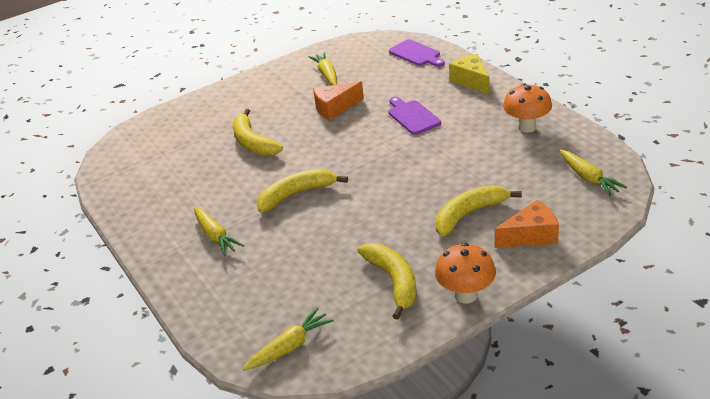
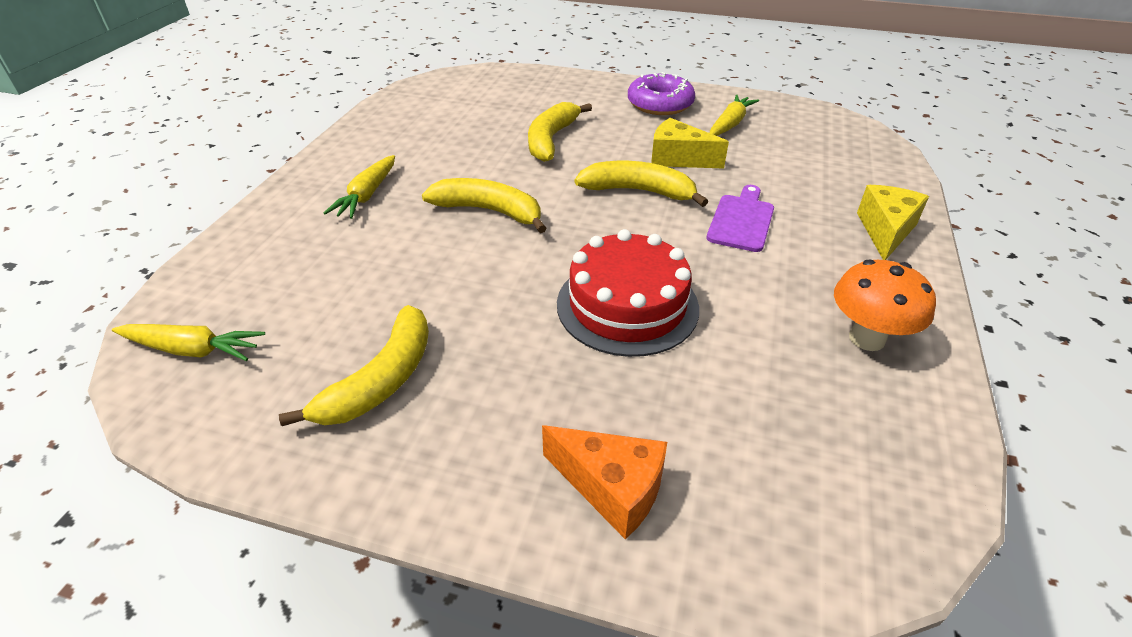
camera: 45 degrees right, 5 degrees up
(271, 86) = (660, 104): none -> purple donut
(335, 108) = (678, 158): orange cheese -> yellow cheese
(416, 54) = (866, 161): purple cutting board -> none
(430, 182) = (627, 305): none -> red cake
(466, 295) = (401, 480): orange mushroom -> none
(469, 214) = (595, 382): yellow banana -> yellow banana (639, 191)
(588, 178) = (841, 489): yellow carrot -> none

